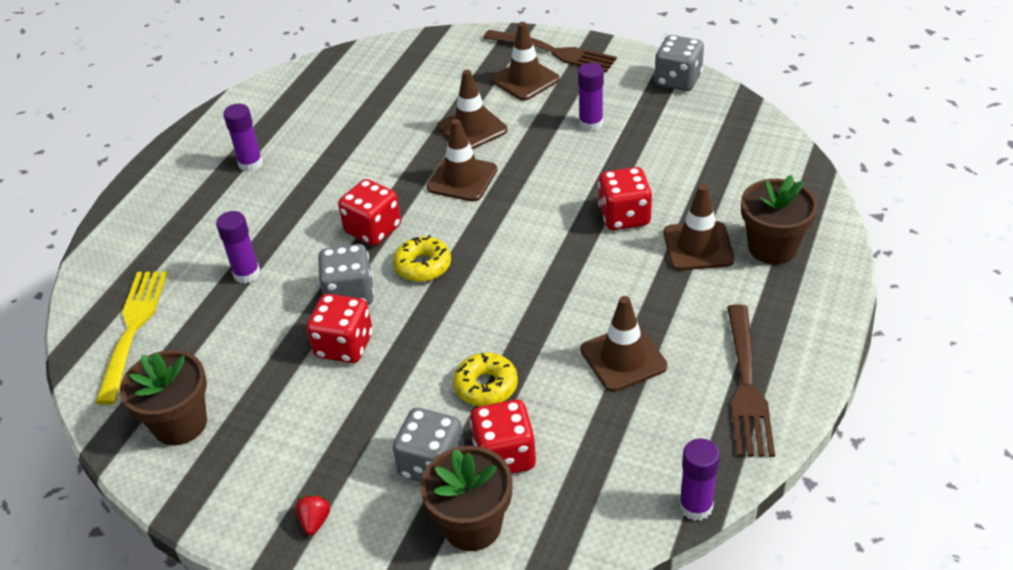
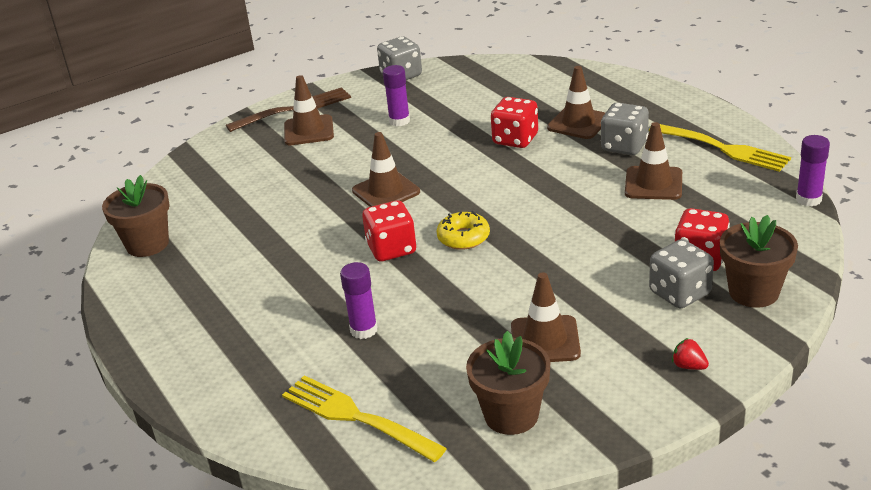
camera: 55 degrees left, 10 degrees down
(250, 164) = (217, 291): purple glue stick -> none
(344, 346) = (511, 300): red dice -> none
(350, 294) = (455, 282): grey dice -> grey dice (624, 146)
(472, 128) = (332, 170): brown traffic cone -> brown traffic cone (545, 340)
(486, 386) = (624, 247): yellow donut -> none
(746, 384) = (722, 148): brown fork -> yellow fork
(772, 247) = (610, 99): brown flower pot -> brown flower pot (147, 244)

